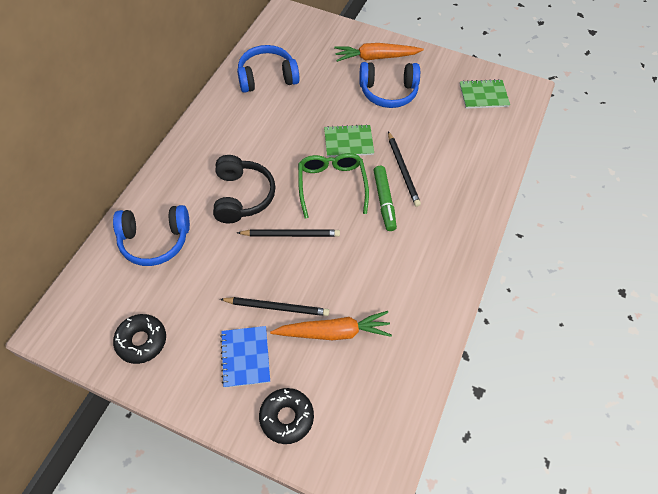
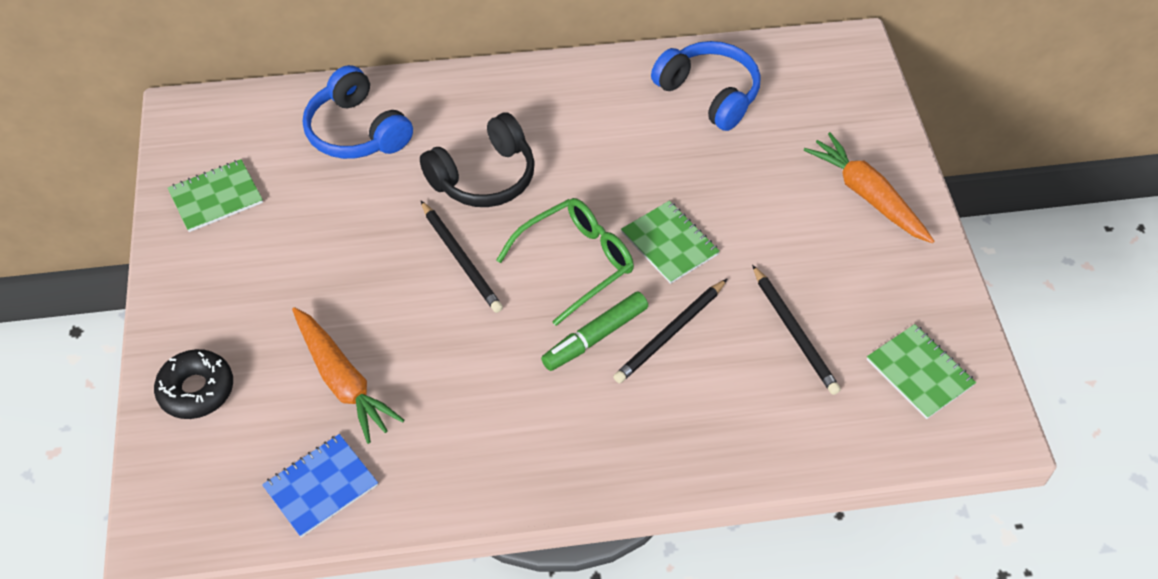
camera: 60 degrees right, 5 degrees down
(141, 341) = (216, 197): black donut -> green notebook
(245, 357) = (253, 306): blue notebook -> blue notebook (321, 486)
(277, 307) = (341, 301): black pencil -> black pencil (794, 332)
(388, 92) = (809, 244): blue headphones -> none

